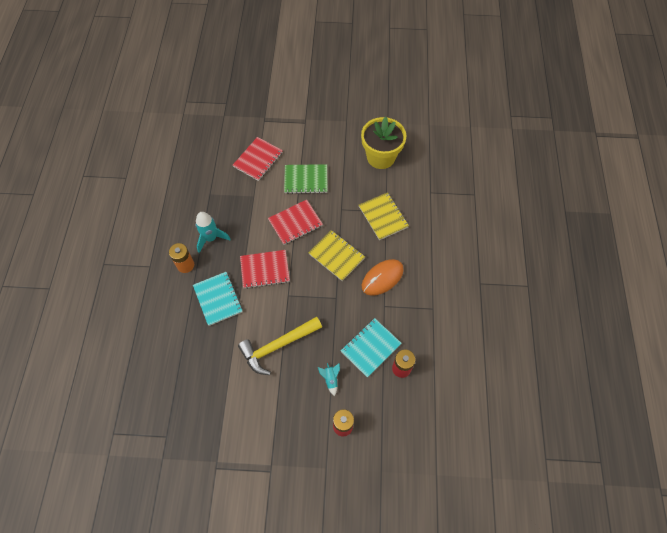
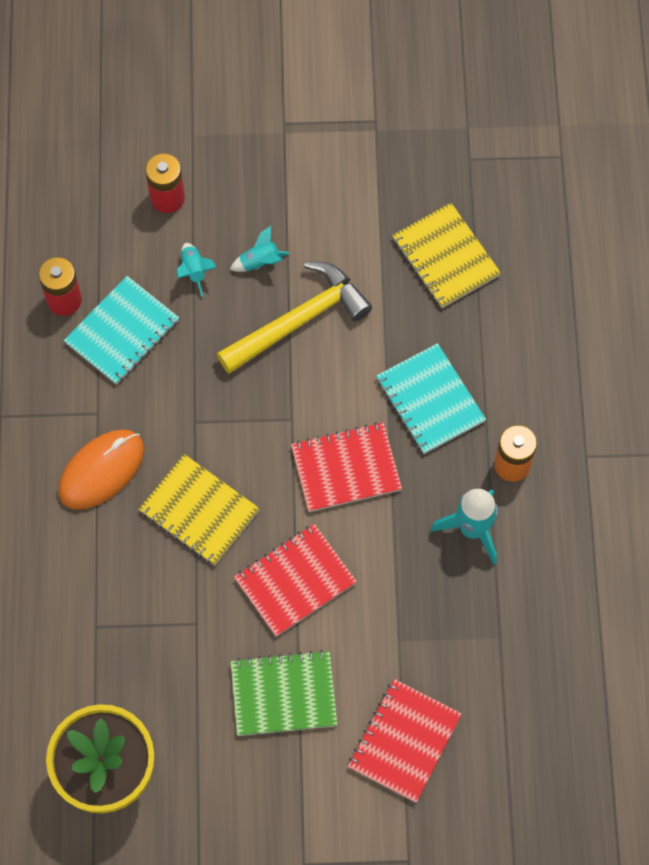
camera: 175 degrees right, 5 degrees up
(294, 381) = (260, 262): none -> turquoise rocket
(383, 217) = (101, 612): yellow notebook -> yellow notebook (446, 257)

